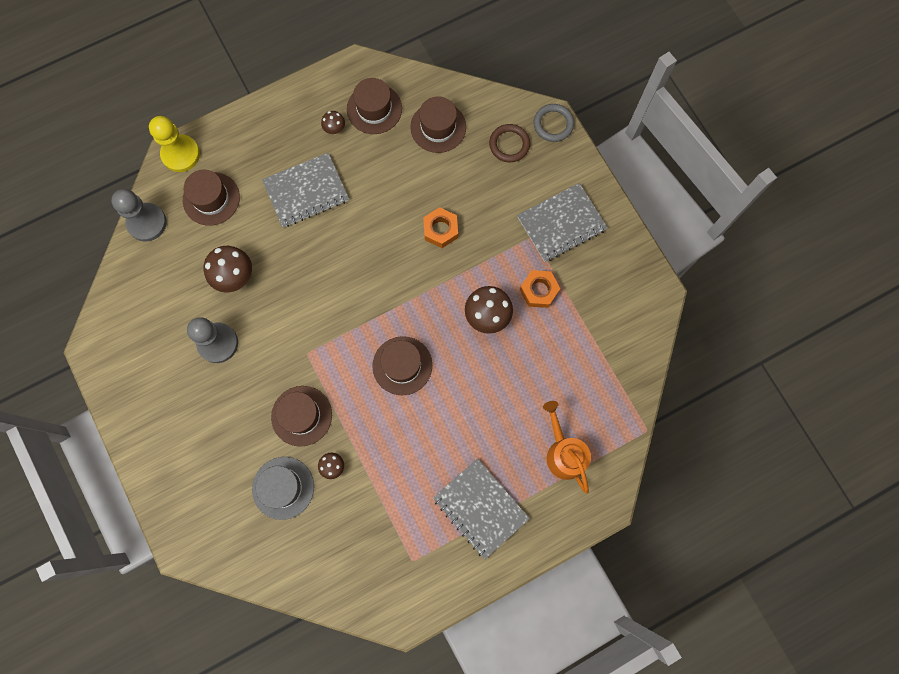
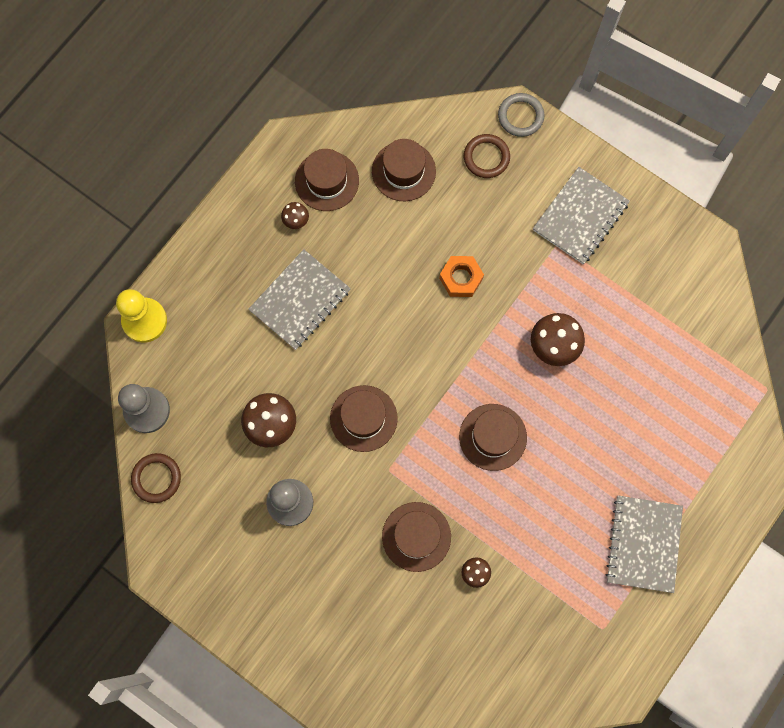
camera: 25 degrees left, 0 degrees up
(127, 277) = (156, 478): none -> brown ring
(211, 198) = (203, 353): brown hat -> brown hat (363, 418)
(283, 488) = (435, 619): grey hat -> none
(480, 508) = (643, 544): grey notebook -> grey notebook turned 75 degrees clockwise
(539, 290) = (592, 296): orange nut -> none
(563, 453) = (698, 450): orange watering can -> none

